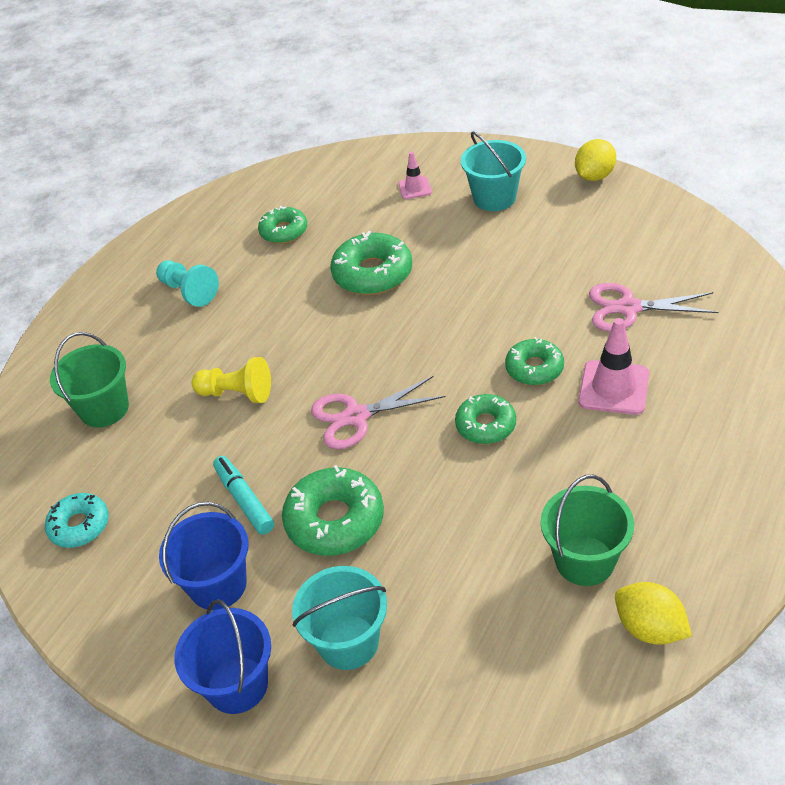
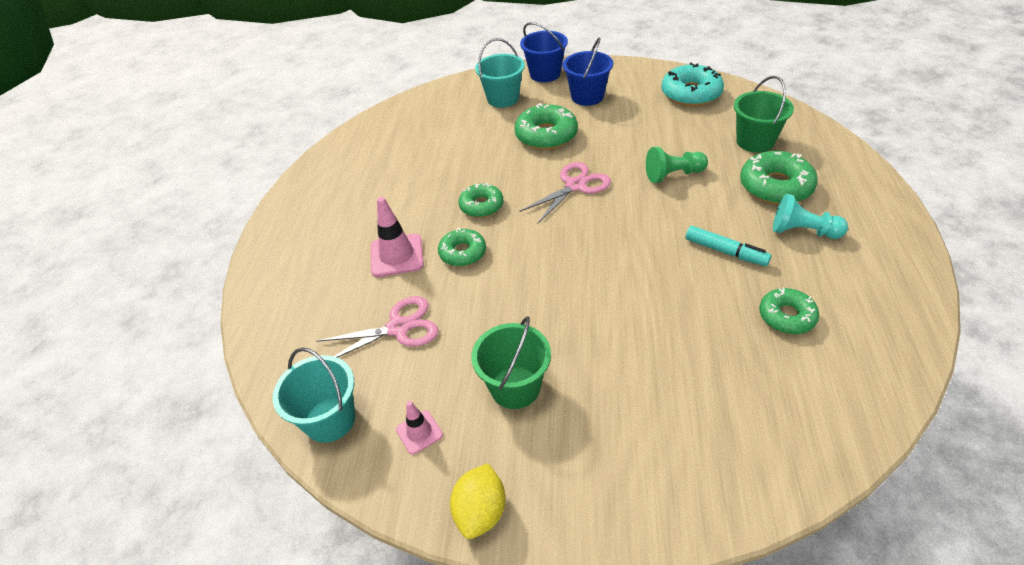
camera: 155 degrees right, 0 degrees up
(79, 526) = (691, 93): turquoise donut -> turquoise donut, size x1.57
(237, 394) = (673, 175): yellow pawn -> green pawn
(244, 500) = (608, 128): turquoise marker -> turquoise marker (725, 252)
(372, 273) = (653, 295): green donut -> green donut (775, 186)
(415, 188) = (695, 421): pink traffic cone -> pink traffic cone (419, 432)
(494, 198) = (589, 433): turquoise bucket -> turquoise bucket (330, 420)
(584, 560) = (393, 158): green bucket -> green bucket (515, 387)
(649, 628) = (352, 143): yellow lemon -> none

